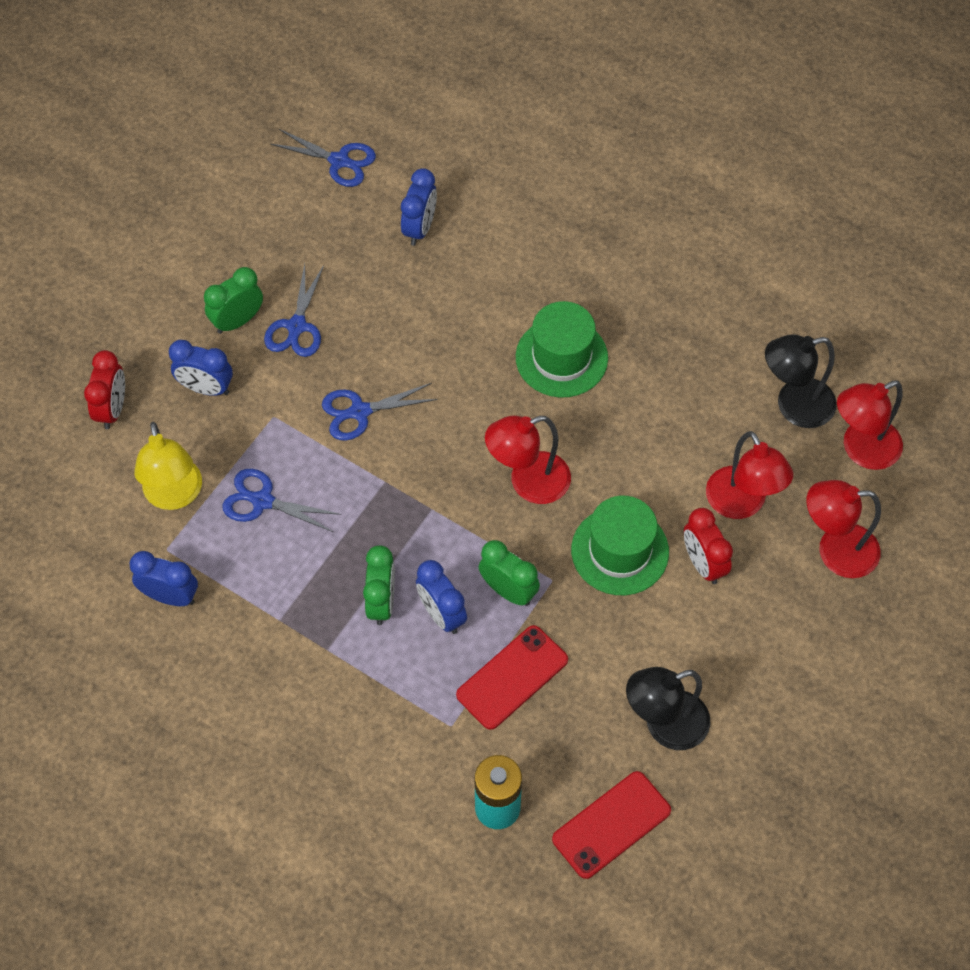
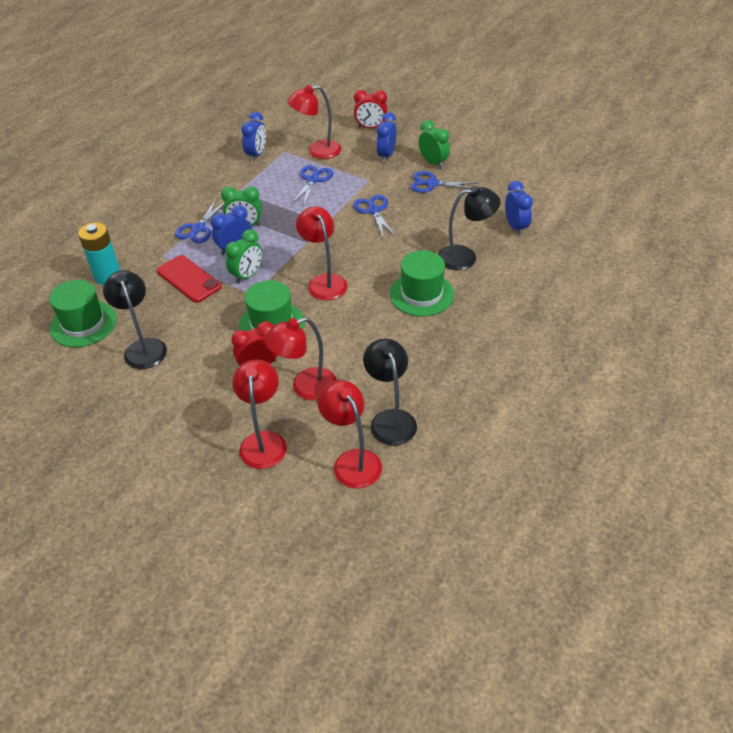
camera: 90 degrees right, 15 degrees down
(174, 496) = (317, 151): yellow lamp -> red lamp
(339, 161) = (561, 192): blue scissors -> blue scissors (198, 228)
(419, 228) = (515, 227): blue clock -> blue clock turned 120 degrees counterclockwise
(483, 297) = (465, 257): none -> black lamp
(611, 825) = (83, 324): red phone -> green hat

